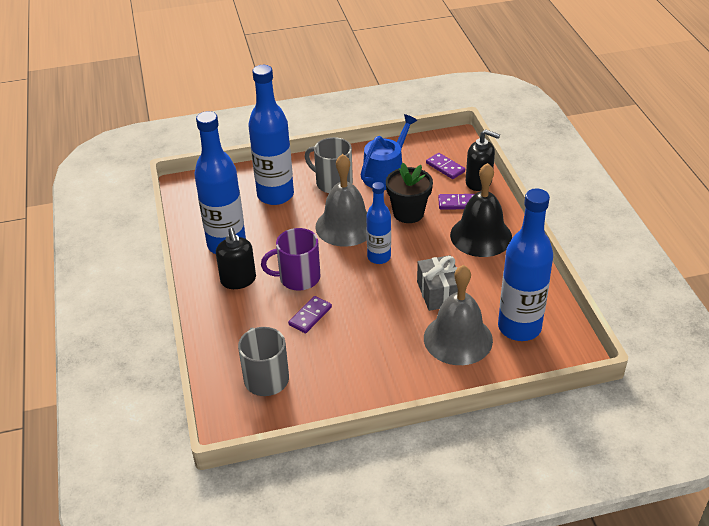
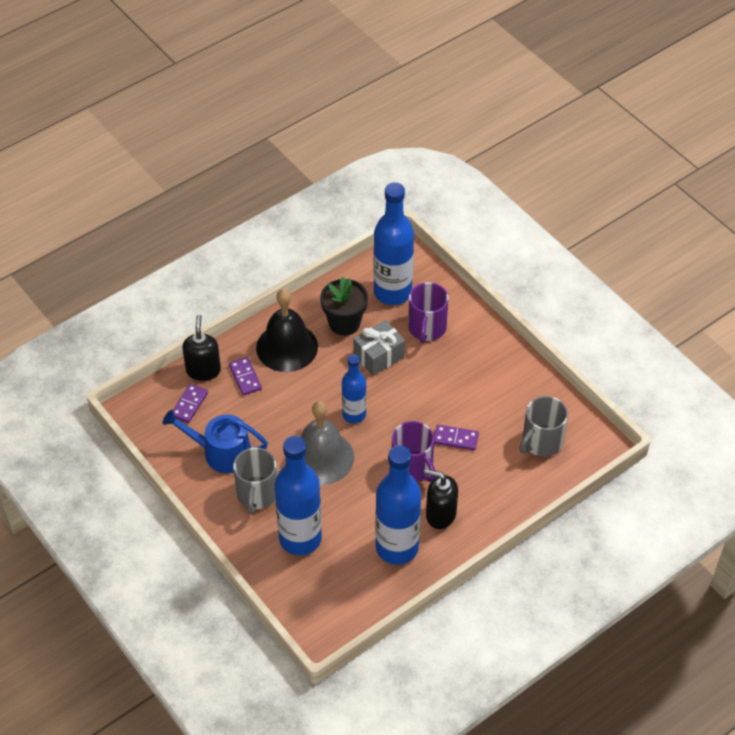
camera: 115 degrees left, 10 degrees up
(238, 280) = (440, 514): black soap dispenser -> black soap dispenser turned 120 degrees counterclockwise
(408, 213) = (278, 412): black flower pot -> black flower pot (344, 323)
(458, 339) = (427, 328): grey bell -> purple mug

